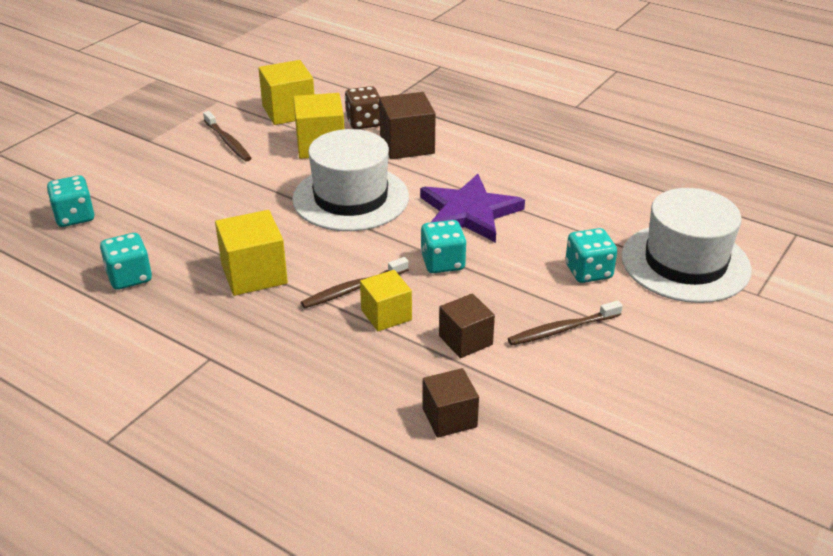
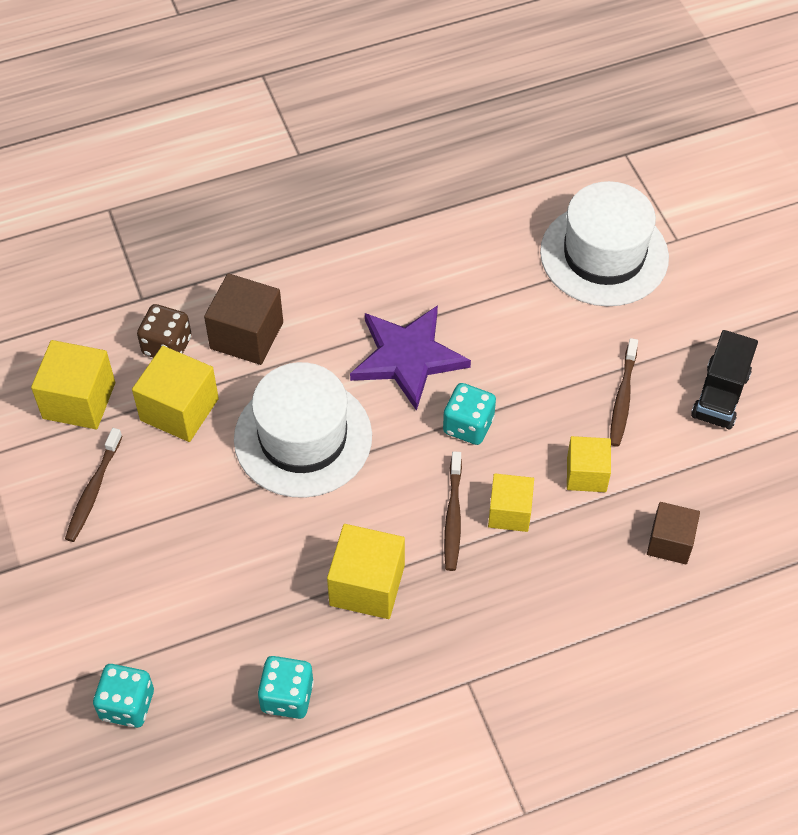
camera: 55 degrees left, 20 degrees up
(228, 141) = (93, 490): brown toothbrush -> brown toothbrush turned 105 degrees clockwise
(465, 340) = (586, 474): brown cube -> yellow cube
(588, 272) = (564, 328): turquoise dice -> none
(635, 385) = (720, 395): none -> black truck

